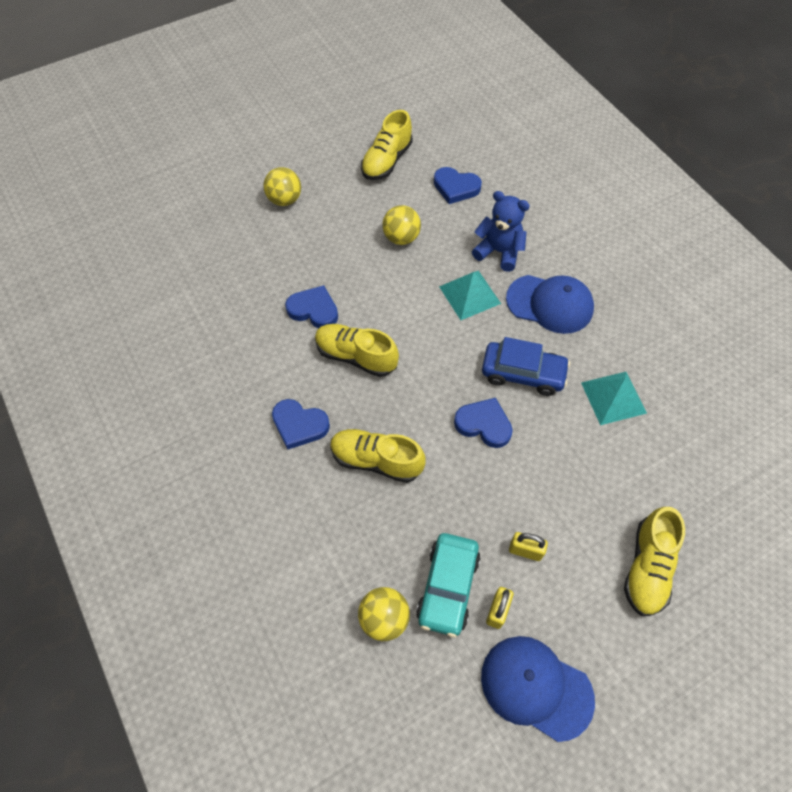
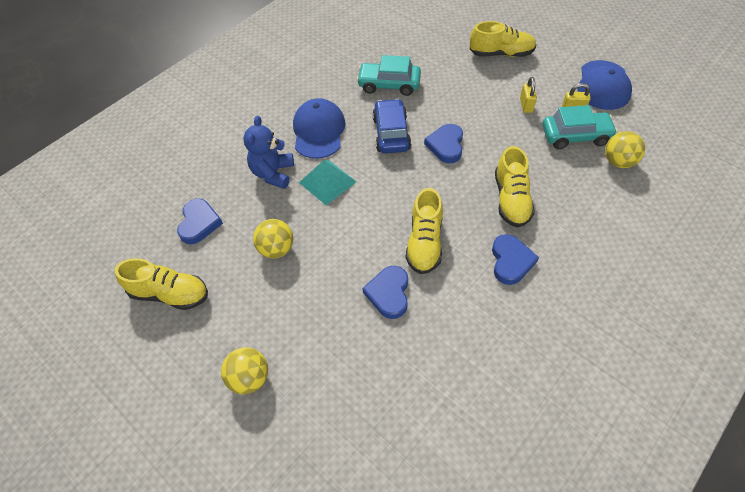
camera: 105 degrees left, 5 degrees down
(613, 397) = (389, 85): turquoise pyramid -> turquoise car

